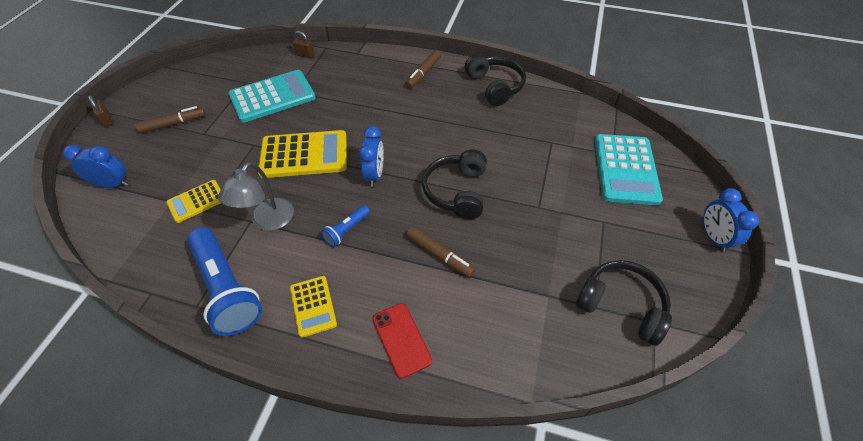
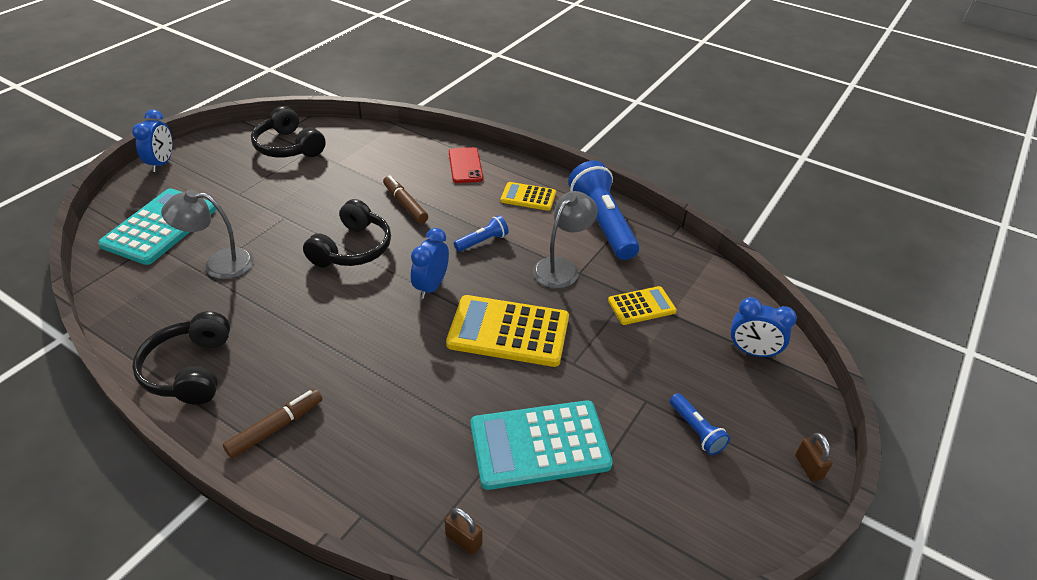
camera: 165 degrees left, 10 degrees down
(173, 124) = (696, 430): brown marker -> blue flashlight
(313, 306) = (528, 197): yellow calculator -> yellow calculator turned 75 degrees counterclockwise
(547, 151) = (219, 263): none -> grey lamp

